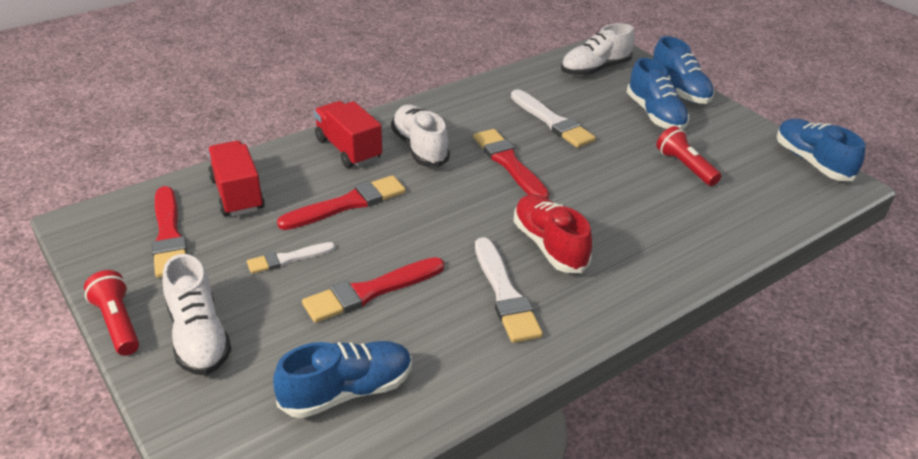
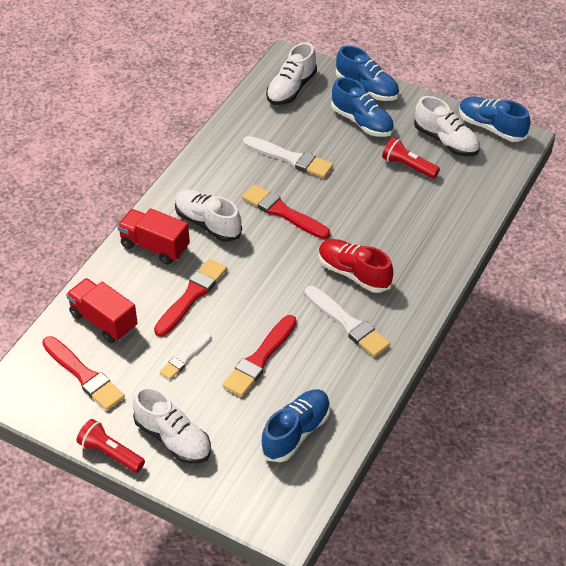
camera: 25 degrees left, 10 degrees up
(746, 158) = (446, 141): none -> white shoe

